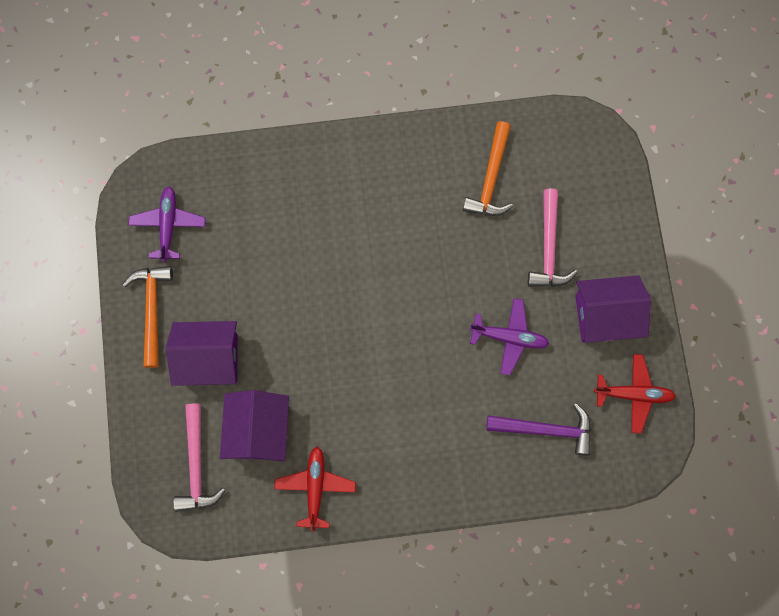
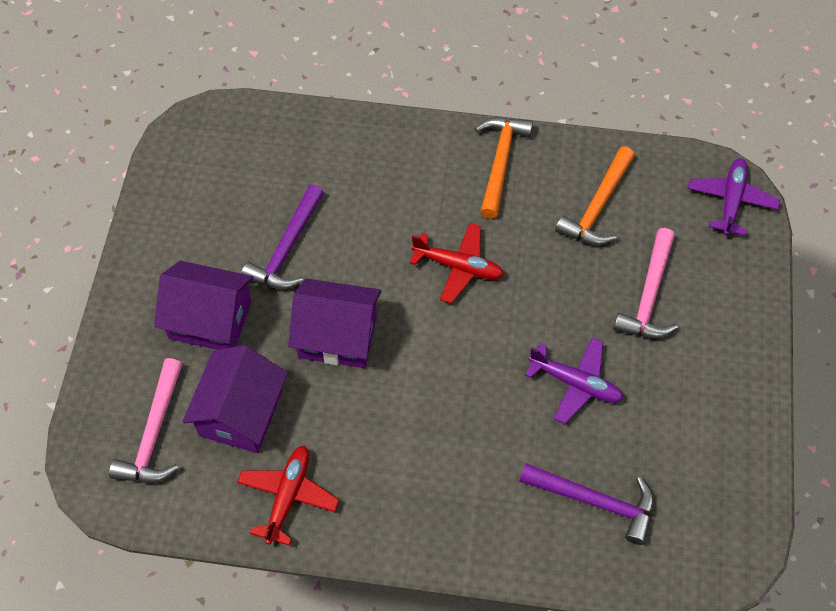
camera: 15 degrees right, 15 degrees down
(152, 310) = (163, 253): orange hammer -> orange hammer (500, 162)
(168, 225) = (212, 170): purple plane -> purple plane (731, 201)
(252, 280) = (287, 249): none -> purple hammer
(605, 315) = (701, 387): purple house -> purple house (337, 336)
(633, 394) = (717, 488): red plane -> red plane (458, 266)

